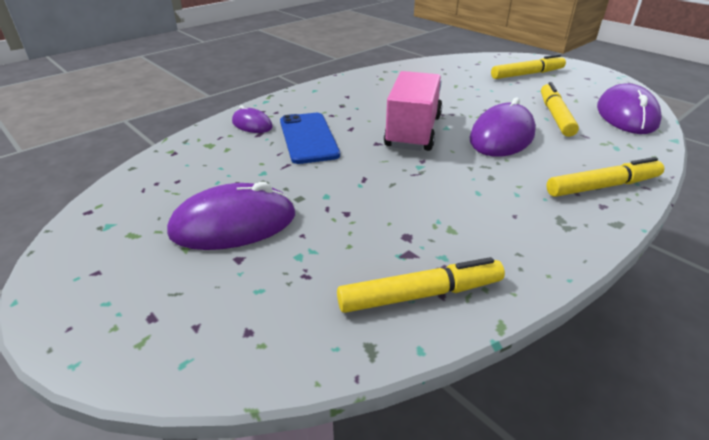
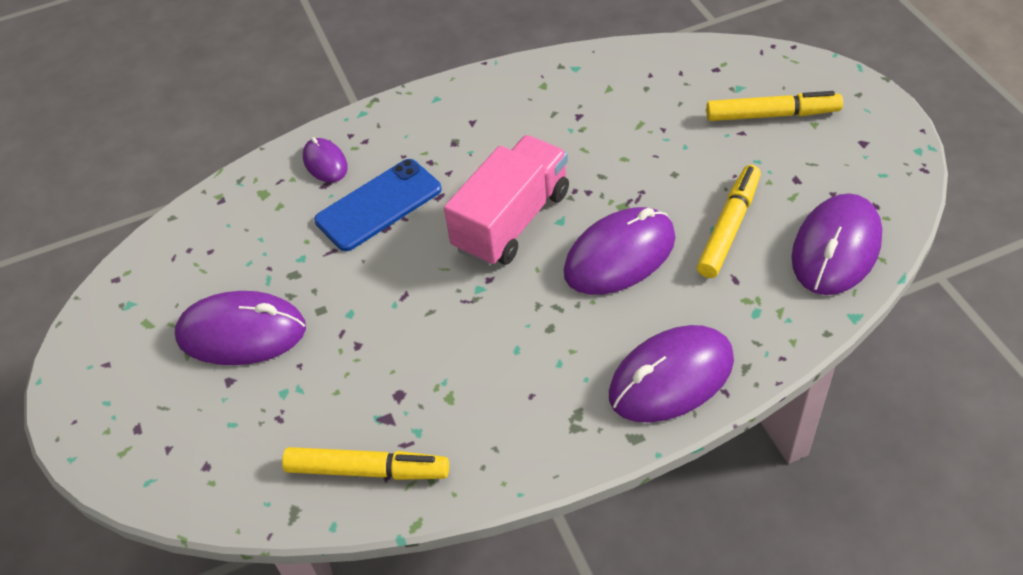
camera: 25 degrees right, 15 degrees up
(308, 138) = (379, 205): blue phone -> blue phone turned 45 degrees clockwise
(603, 186) = (671, 377): yellow marker -> purple mouse

